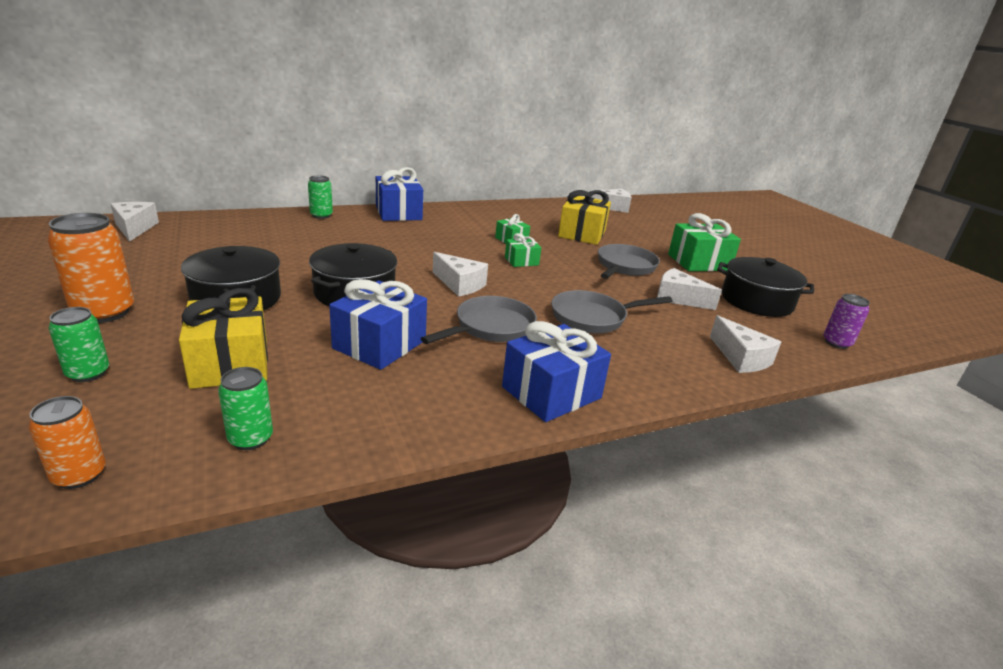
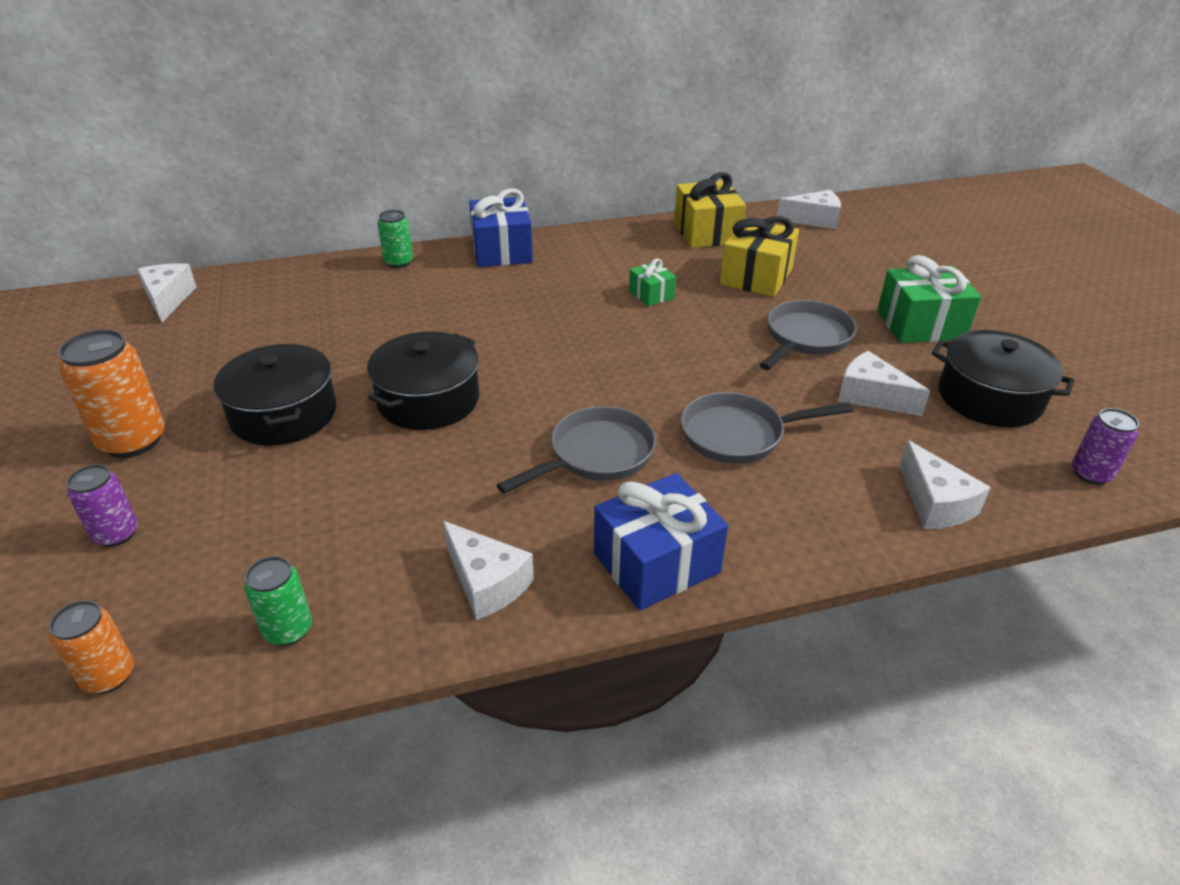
camera: 10 degrees right, 10 degrees up
(88, 373) = (116, 534): green can -> purple can
(230, 363) = (271, 518): yellow gift -> yellow gift (706, 232)
(379, 344) = (450, 486): blue gift -> none
(460, 284) = (566, 380): white cheese -> white cheese (486, 583)
(521, 261) = (658, 334): green gift -> none

